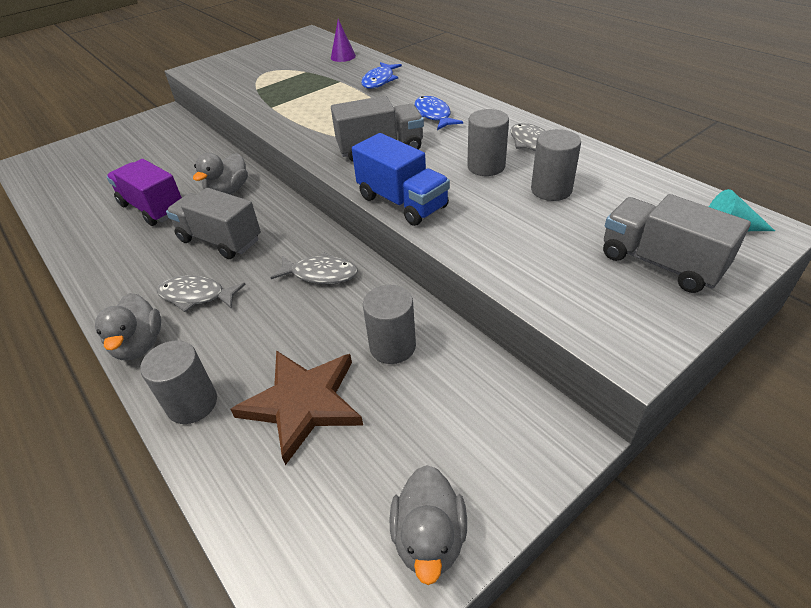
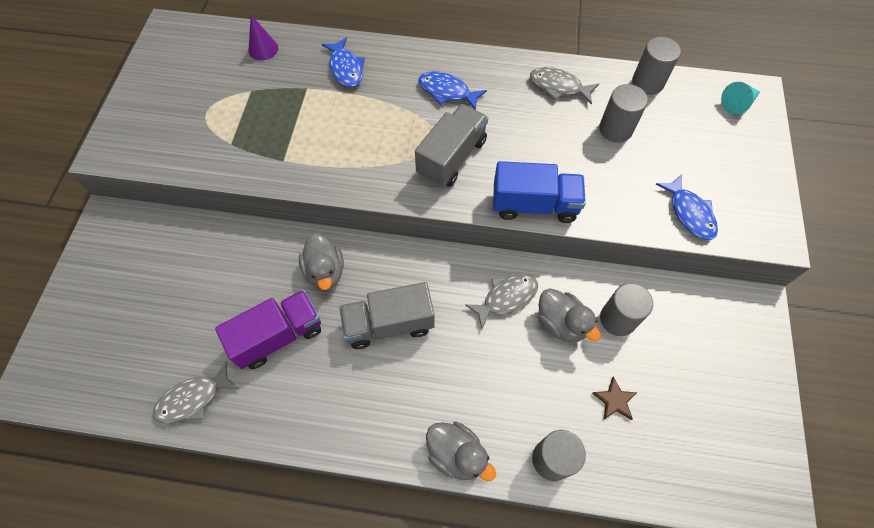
camera: 45 degrees left, 20 degrees up
(153, 208) = (278, 336): purple truck -> purple truck turned 150 degrees clockwise
(196, 296) = (441, 385): grey fish -> grey fish (193, 398)
(303, 403) = (614, 400): brown star -> brown star, size x0.45
(429, 538) = (759, 417): grey duck -> grey duck (561, 323)
(486, 166) = (550, 130): grey cylinder -> grey cylinder (647, 83)
(547, 279) = (689, 213): none -> blue fish
(660, 263) = (731, 158): grey truck -> none

